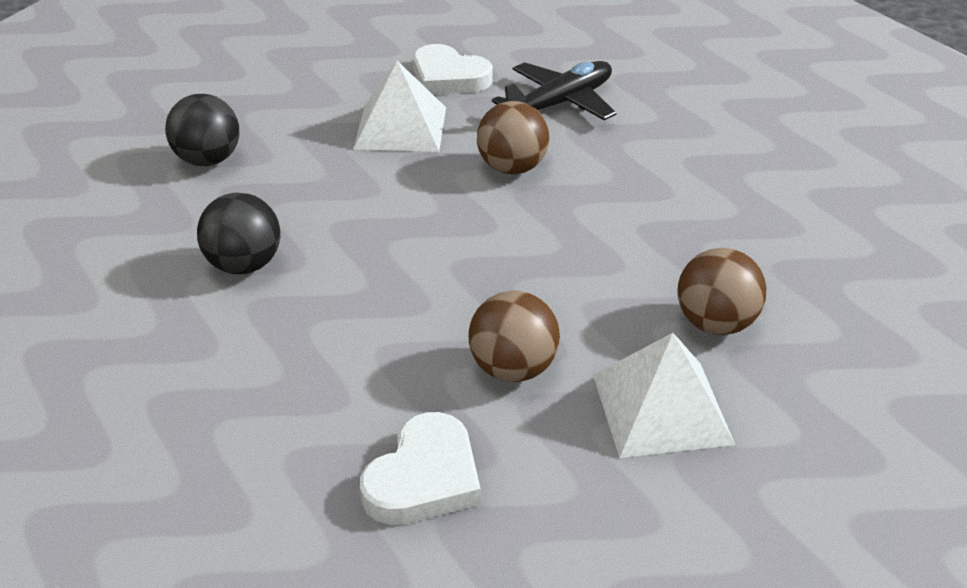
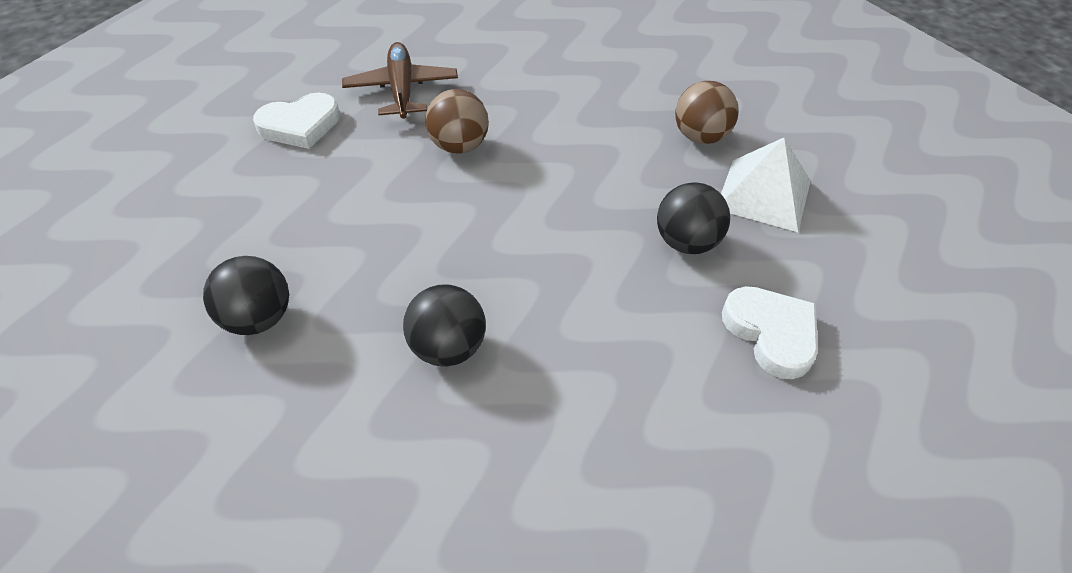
camera: 60 degrees left, 10 degrees up
(400, 127) = (342, 179): white pyramid -> none
(513, 369) = (686, 243): brown ball -> black ball
(560, 103) = (402, 89): black plane -> brown plane

